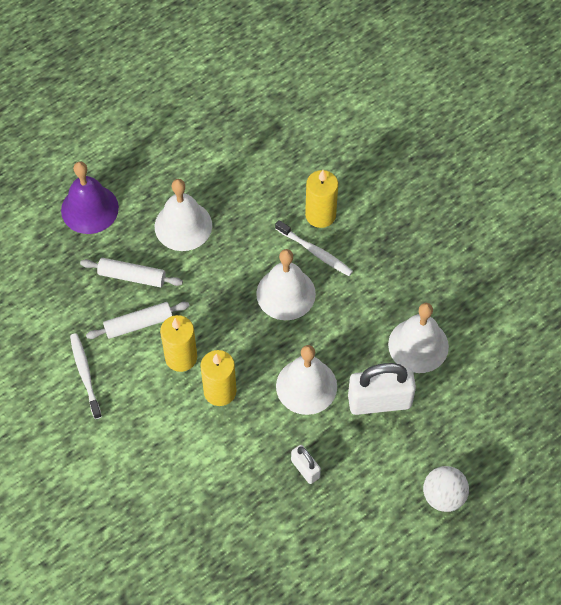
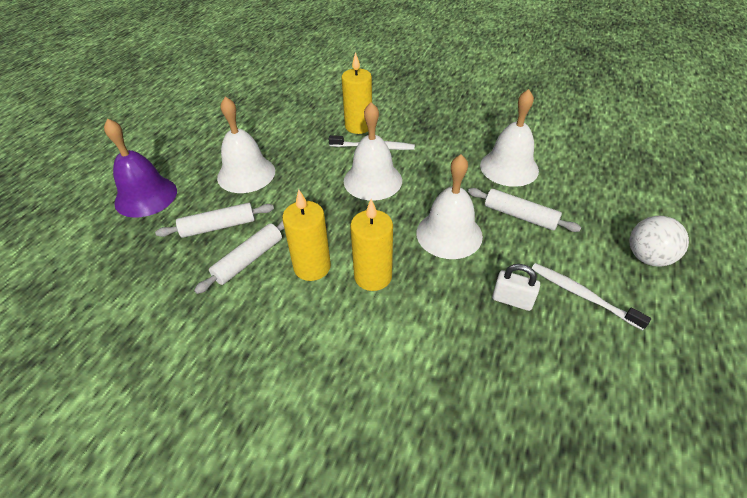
camera: 30 degrees left, 15 degrees down
(85, 374) = (214, 331): white toothbrush -> white toothbrush (582, 295)
(379, 401) = (520, 216): white padlock -> white rolling pin

